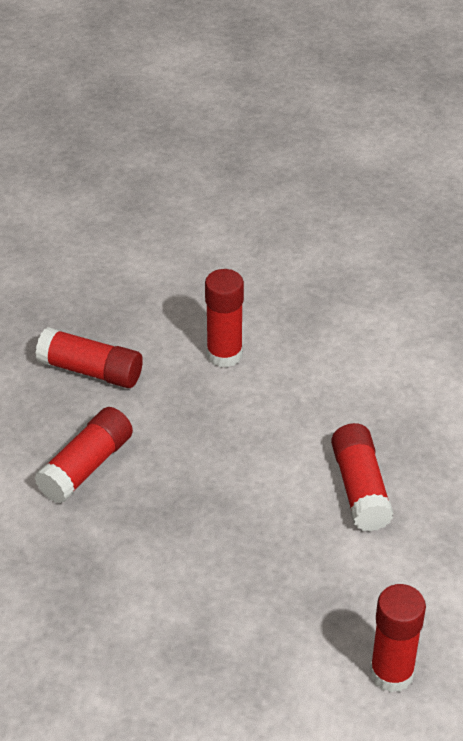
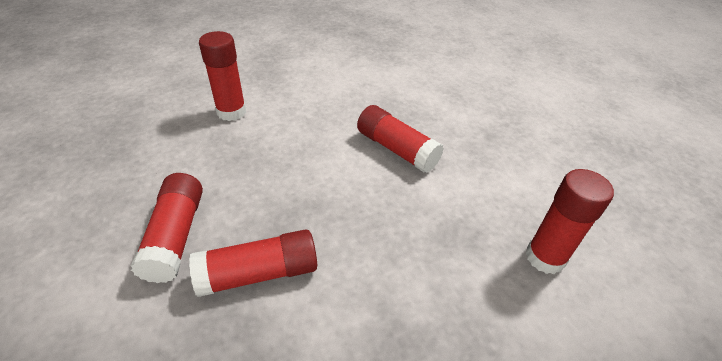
camera: 40 degrees left, 0 degrees up
(91, 371) = (128, 163): red glue stick -> red glue stick (259, 273)

